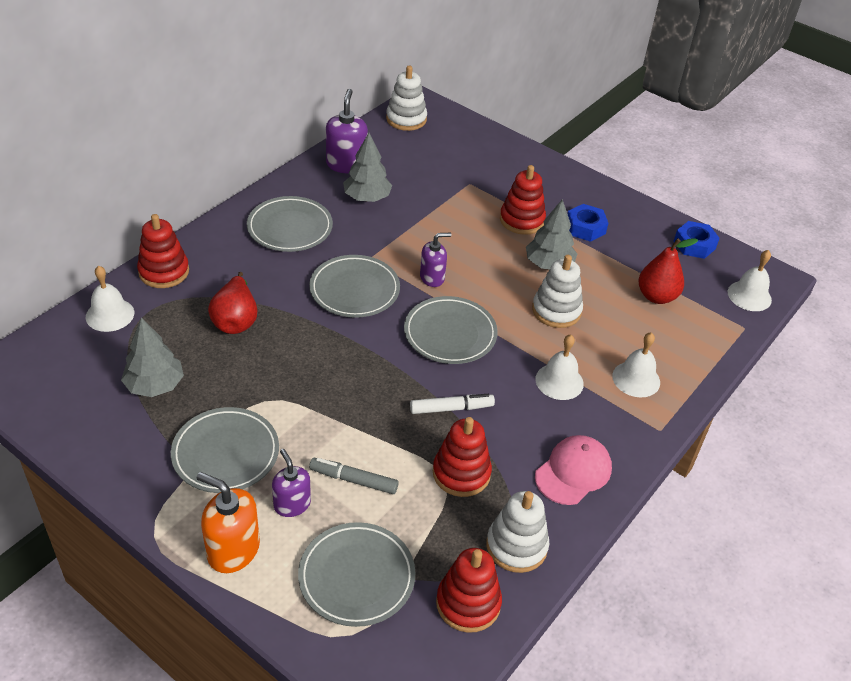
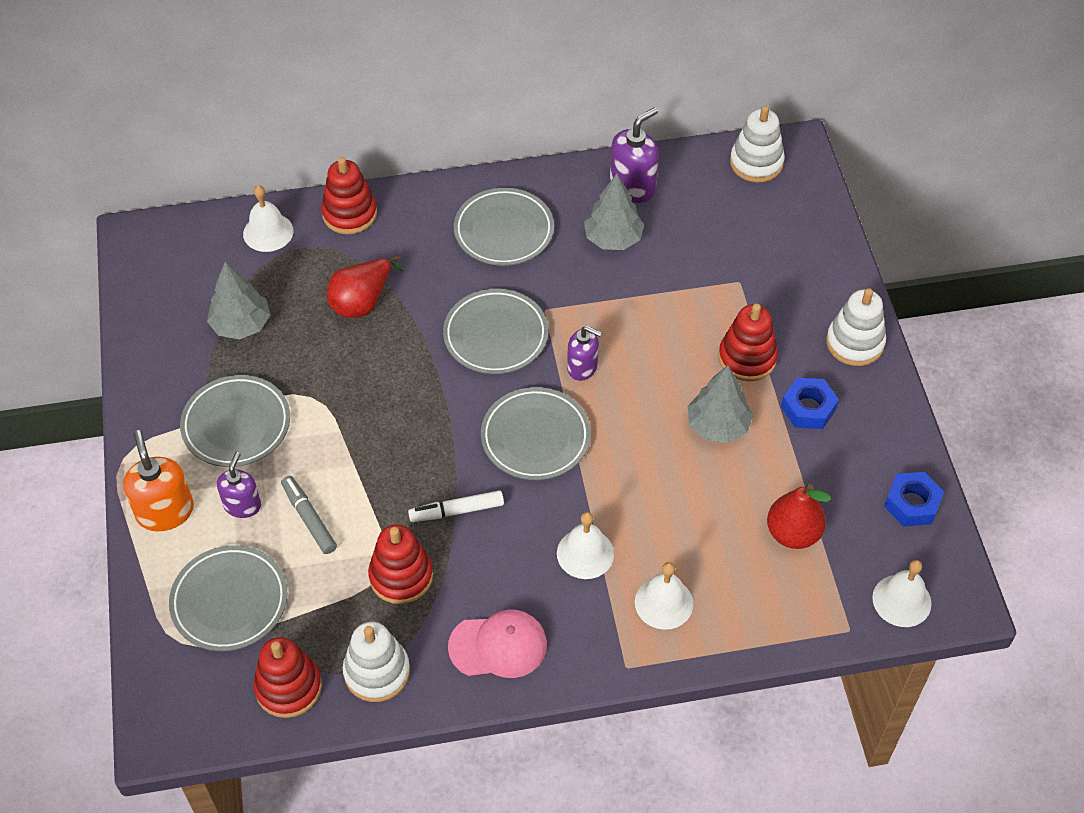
camera: 45 degrees right, 10 degrees up
(451, 408) = (457, 511): white marker -> white marker turned 135 degrees clockwise
(556, 310) = (667, 480): white stacking toy -> white stacking toy (854, 343)

